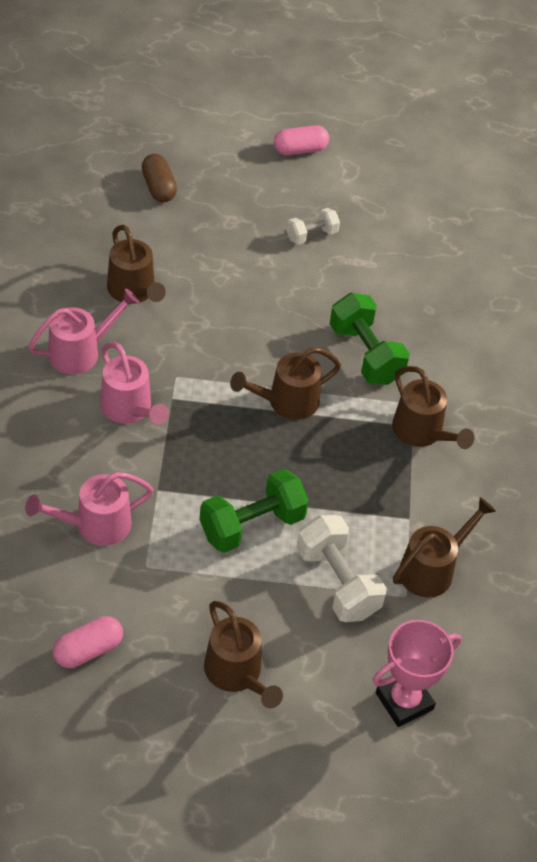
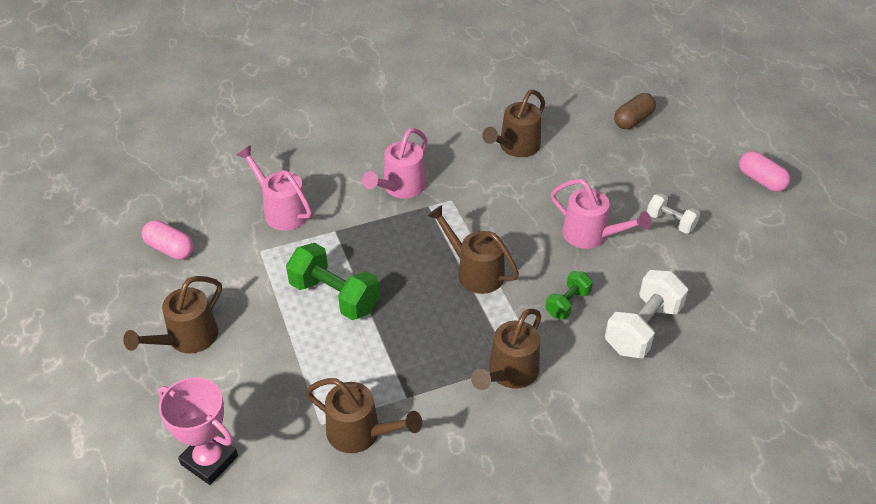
camera: 70 degrees right, 5 degrees down
(81, 351) = (435, 144): pink watering can -> pink watering can (591, 235)
(337, 582) = (309, 370): white dumbbell -> white dumbbell (642, 328)
(365, 354) = (567, 303): green dumbbell -> green dumbbell, size x0.57

